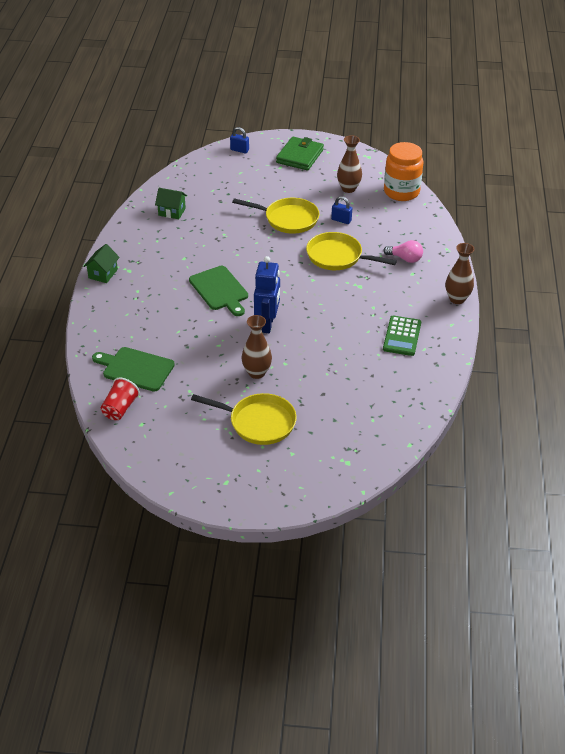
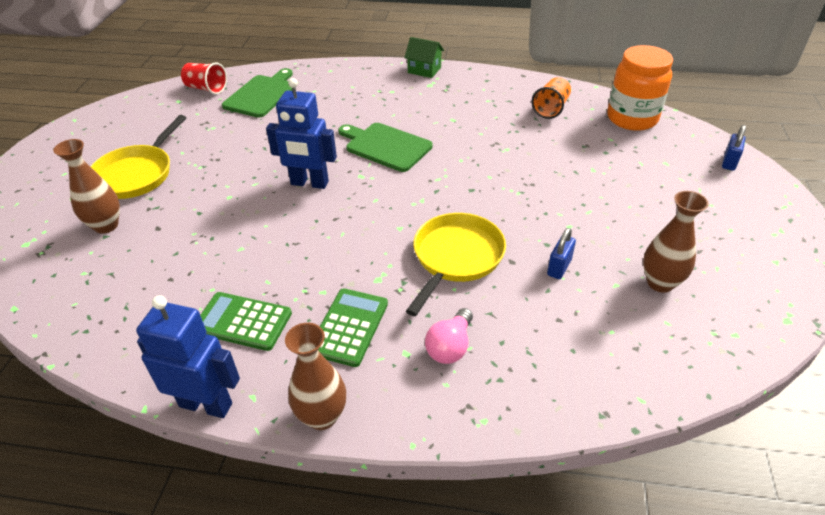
camera: 95 degrees right, 0 degrees up
(172, 212) = (551, 109): green house -> orange cup
(220, 290) = (386, 146): green cutting board -> green cutting board turned 60 degrees clockwise
(256, 373) = (221, 174): brown vase -> brown vase (106, 225)
(288, 219) = (551, 207): yellow pan -> none
(299, 156) = (742, 226): green wallet -> none
(398, 294) = (349, 327): none -> green calculator
(401, 192) = (674, 363): orange jar -> orange jar (632, 118)
(460, 340) = (206, 404): none -> blue robot

